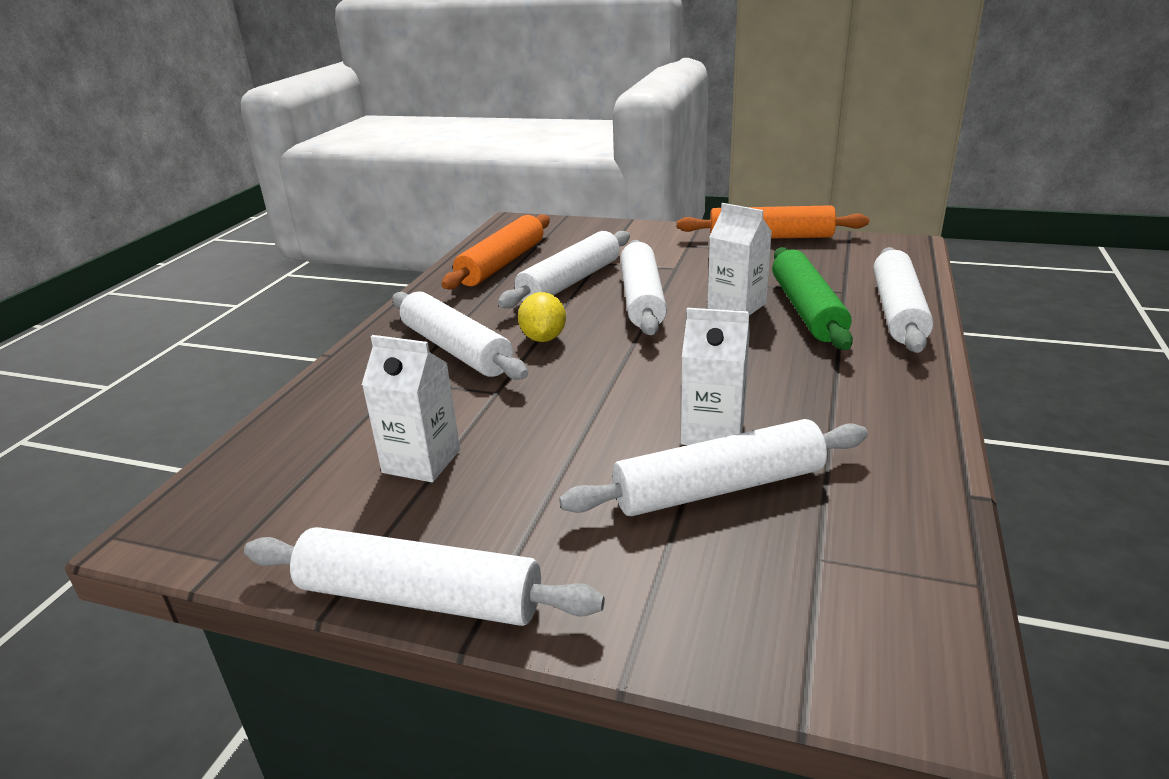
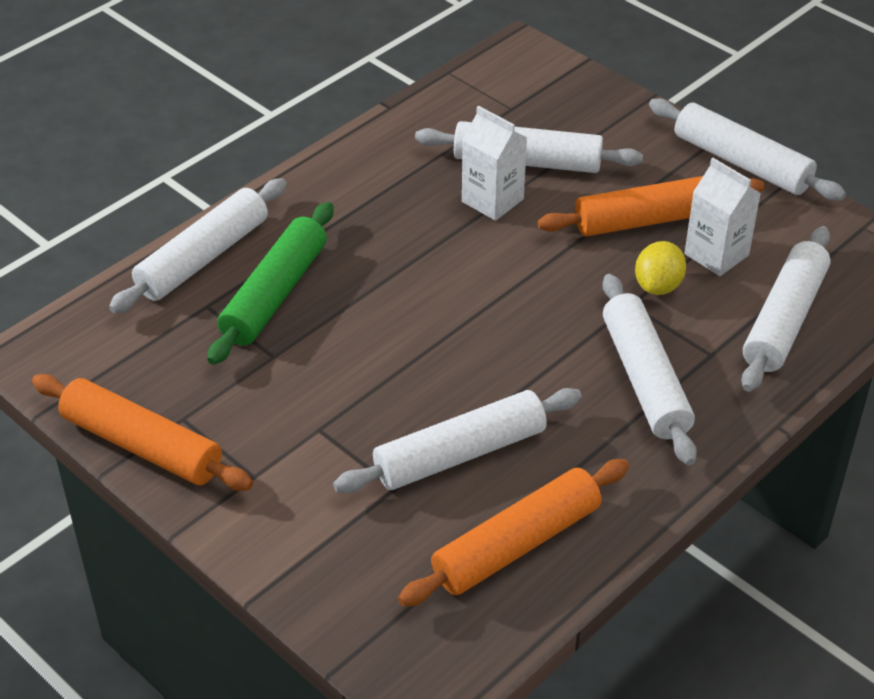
camera: 155 degrees left, 15 degrees up
(518, 472) = (650, 219): none -> orange rolling pin
(543, 338) = (551, 359): yellow lemon -> yellow lemon (658, 286)
(642, 299) = (408, 383): white rolling pin -> white rolling pin (784, 320)
(736, 306) = (329, 328): white carton -> none

